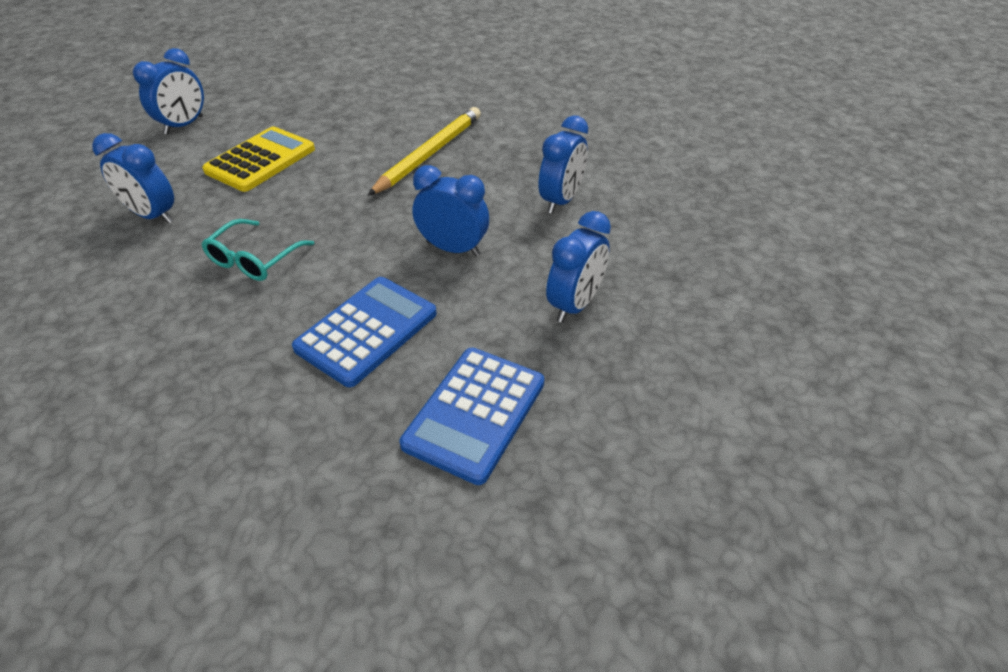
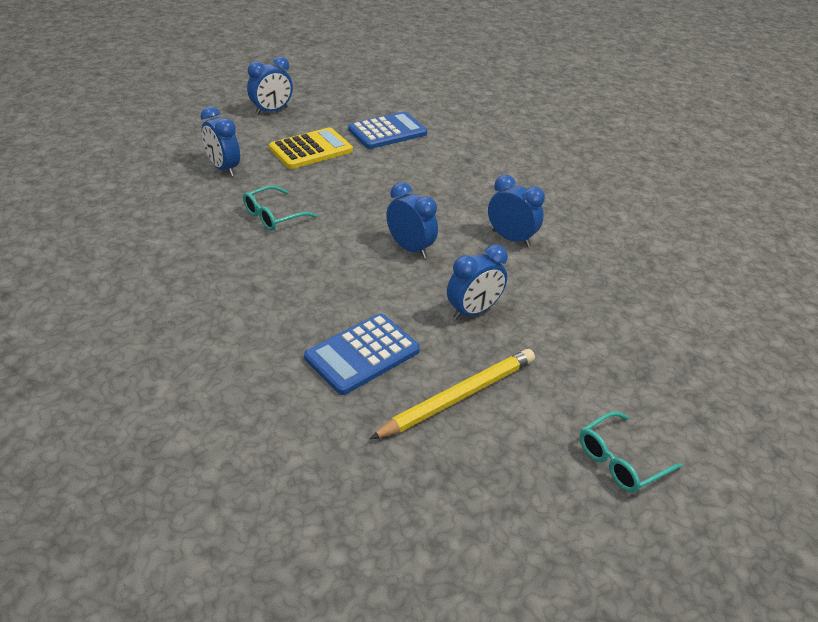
camera: 20 degrees right, 5 degrees down
(367, 331) = (321, 283): blue calculator -> blue calculator (387, 131)
(429, 154) = (433, 177): yellow pencil -> yellow pencil (459, 396)
(561, 201) = (510, 238): blue clock -> blue clock turned 105 degrees counterclockwise
(857, 437) = (620, 460): none -> turquoise glasses

